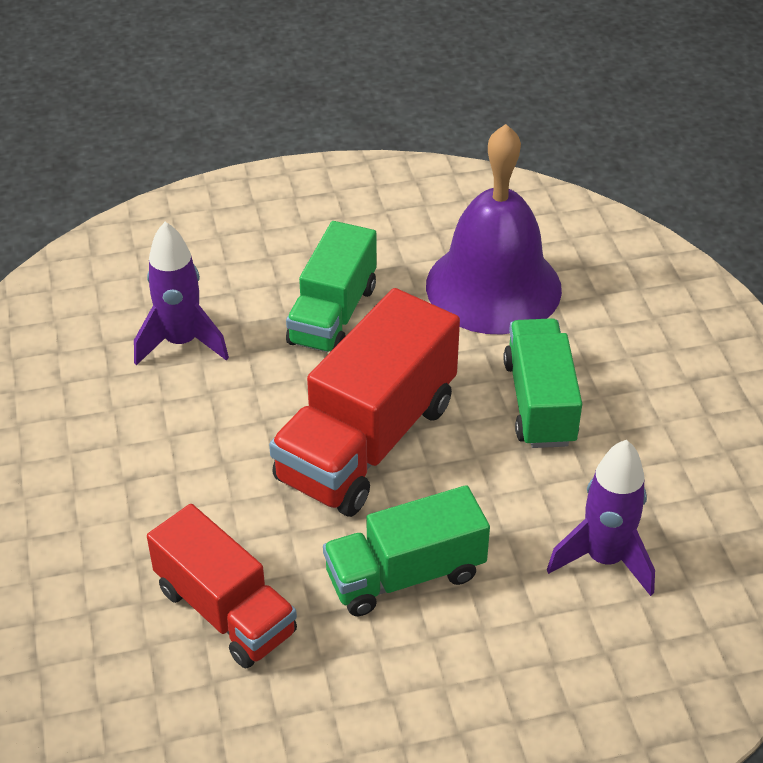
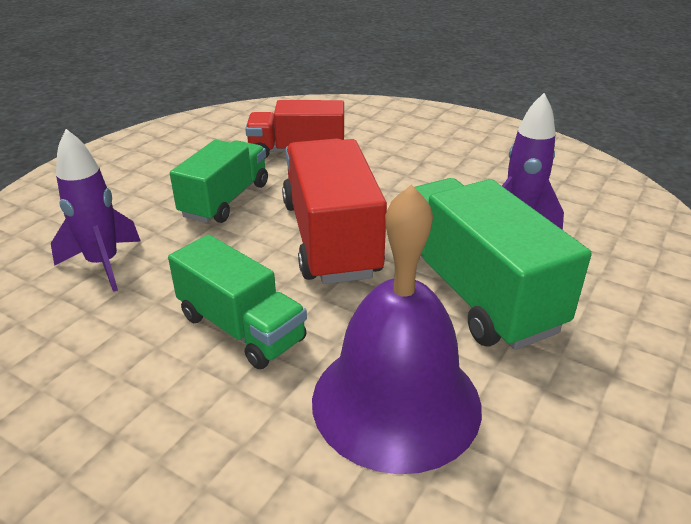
camera: 135 degrees right, 10 degrees down
(333, 315) = (472, 291): green truck -> green truck, size x1.52

